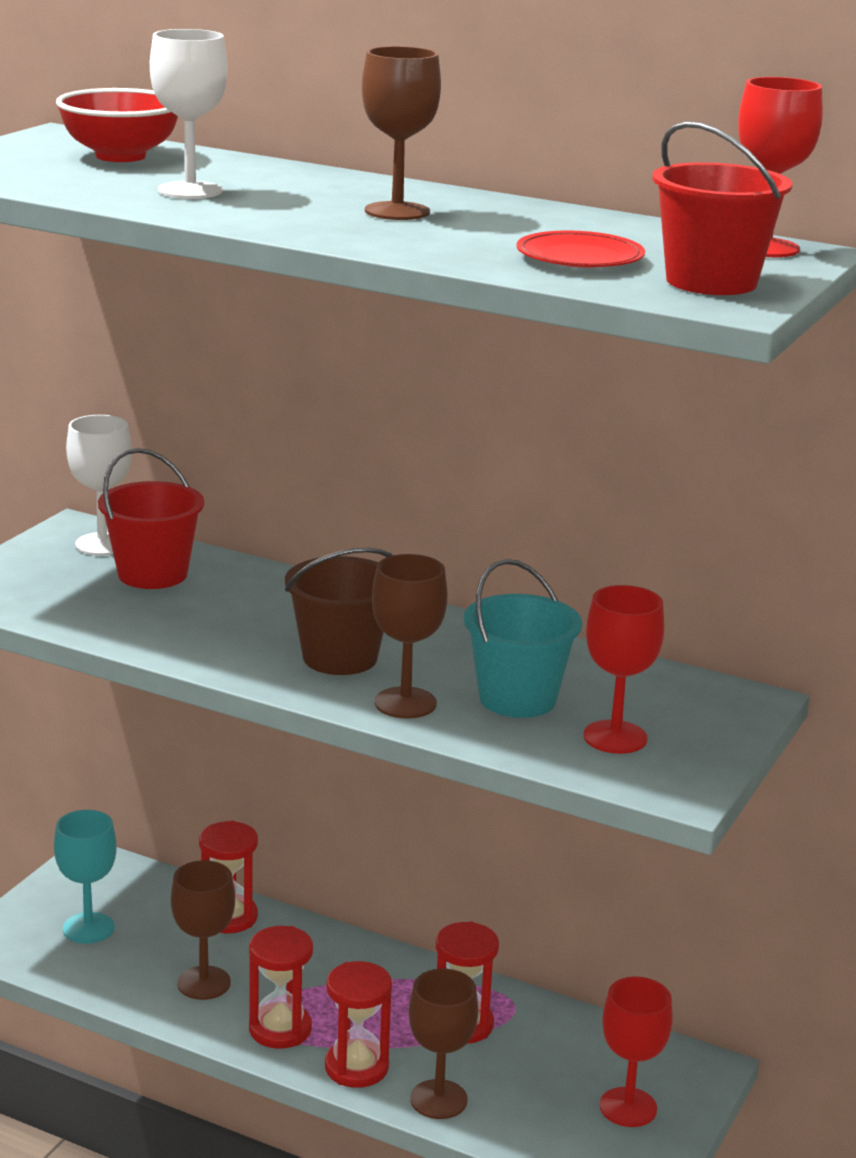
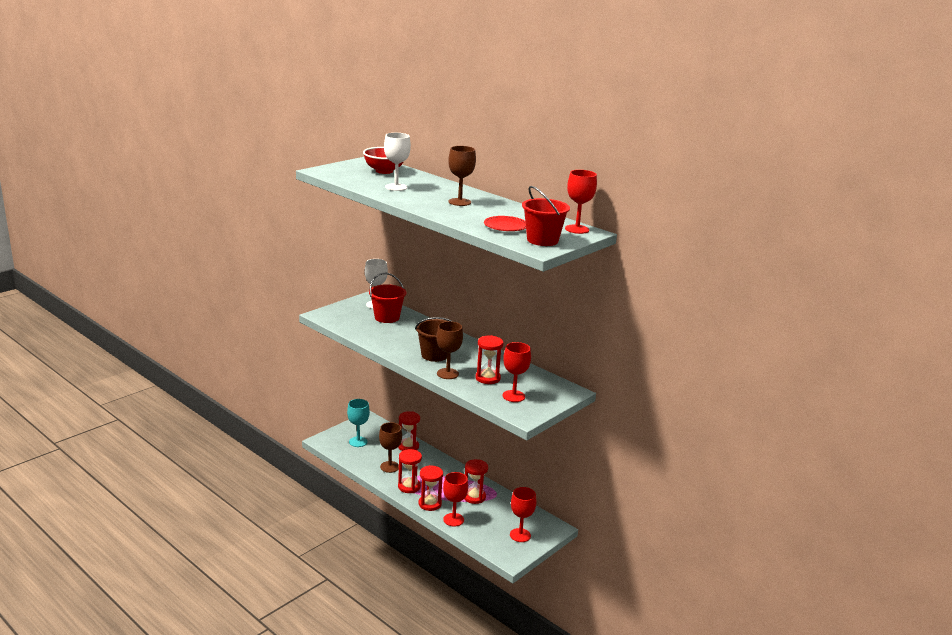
camera: 15 degrees right, 0 degrees up
(438, 1099) = (453, 519): brown goblet -> red goblet
(517, 699) = (487, 378): turquoise bucket -> red hourglass

